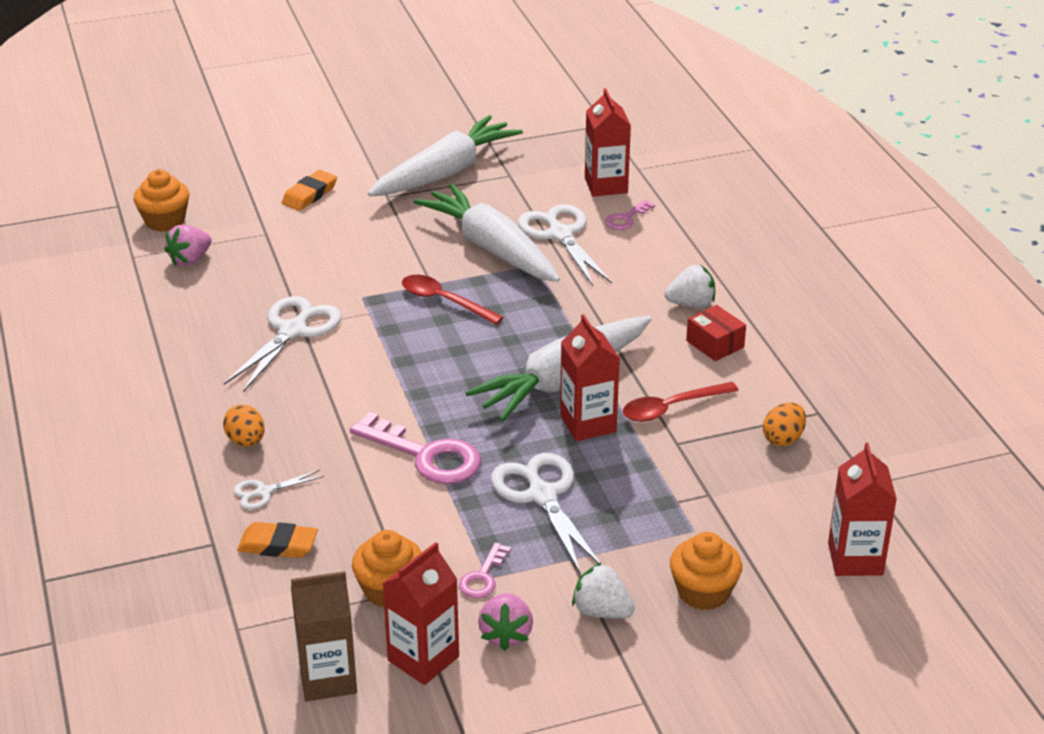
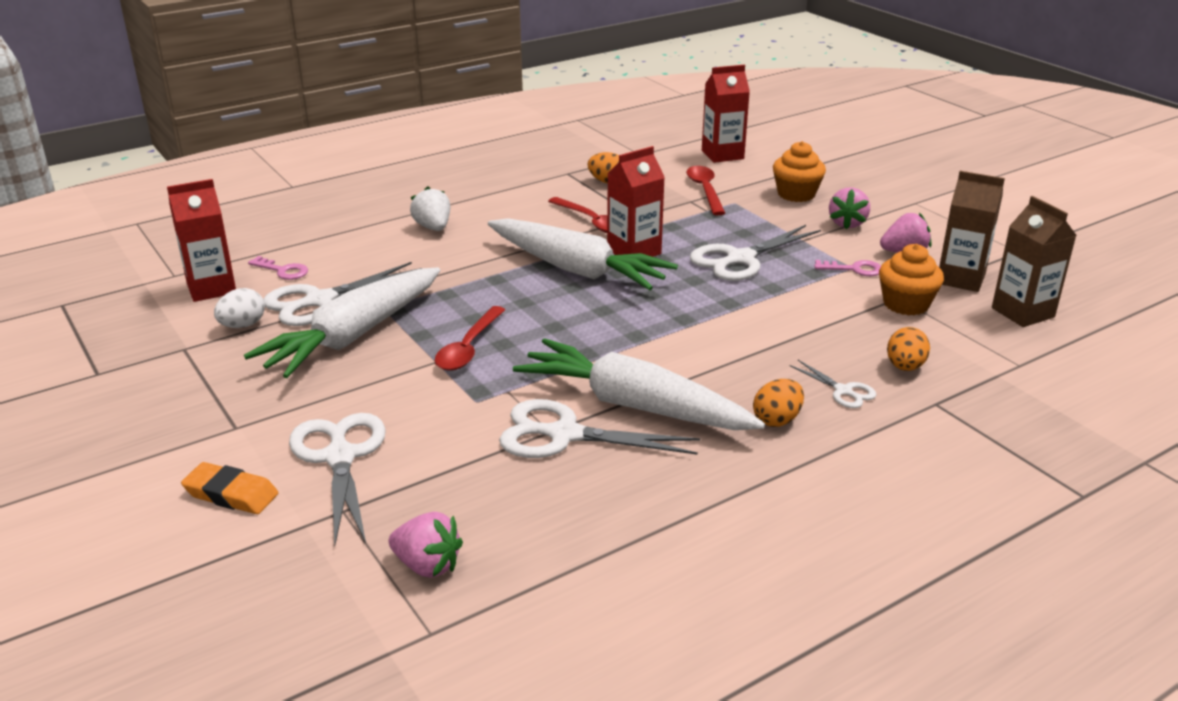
camera: 105 degrees left, 5 degrees down
(165, 221) = (318, 627): orange cupcake -> none
(278, 545) = (905, 367): orange eraser -> orange egg
(325, 235) = (340, 457): none -> white scissors
(423, 658) = (960, 279): red carton -> brown carton
(426, 455) = (727, 316): pink key -> none
(445, 172) = (172, 393): white carrot -> white carrot (633, 405)
(534, 199) = (242, 325): none -> white egg
(601, 611) = (847, 223): white strawberry -> pink strawberry
(715, 344) = (492, 213): red box -> none
(736, 513) = (705, 190): none -> red spoon

